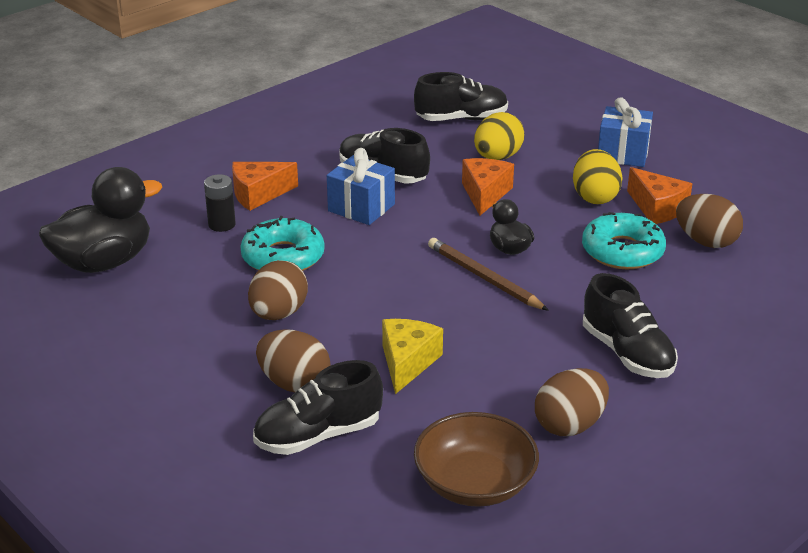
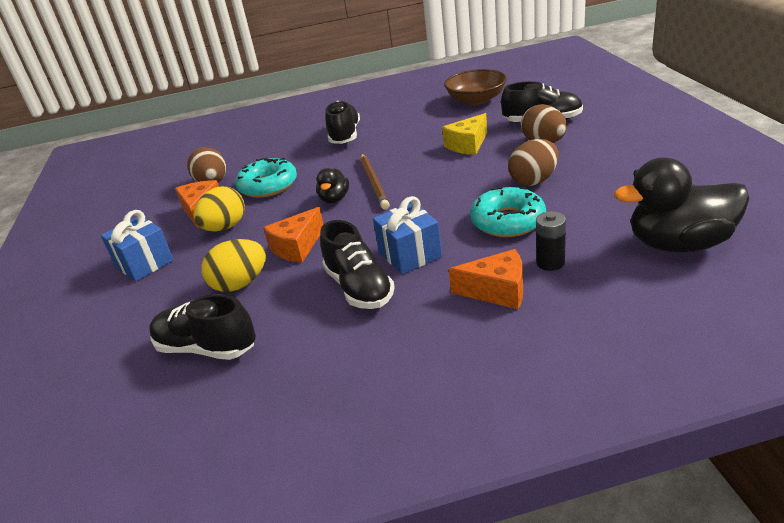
camera: 145 degrees left, 0 degrees up
(569, 425) = (410, 113): brown egg -> none

